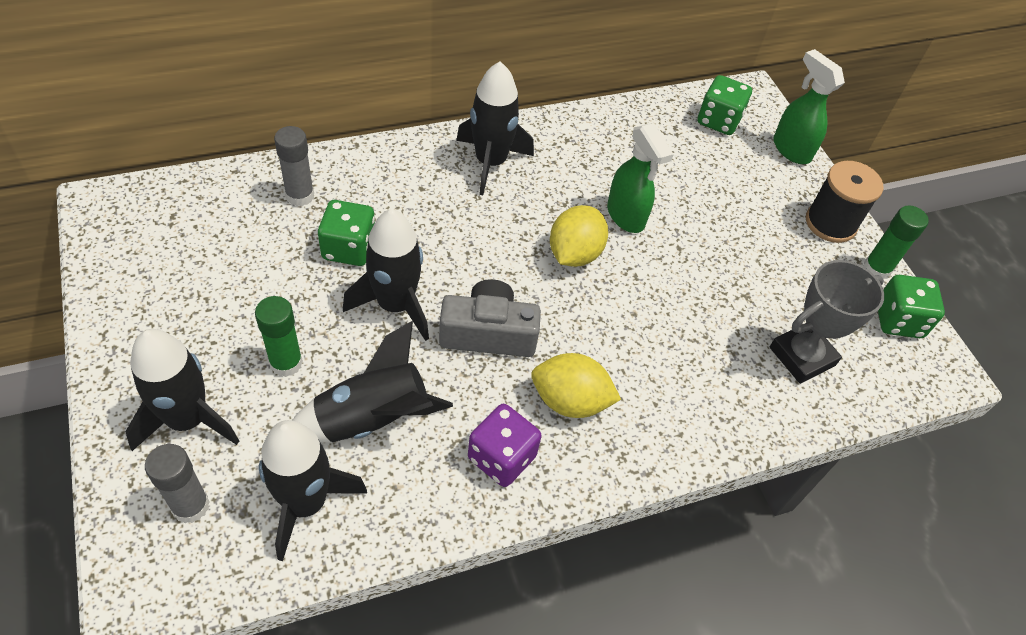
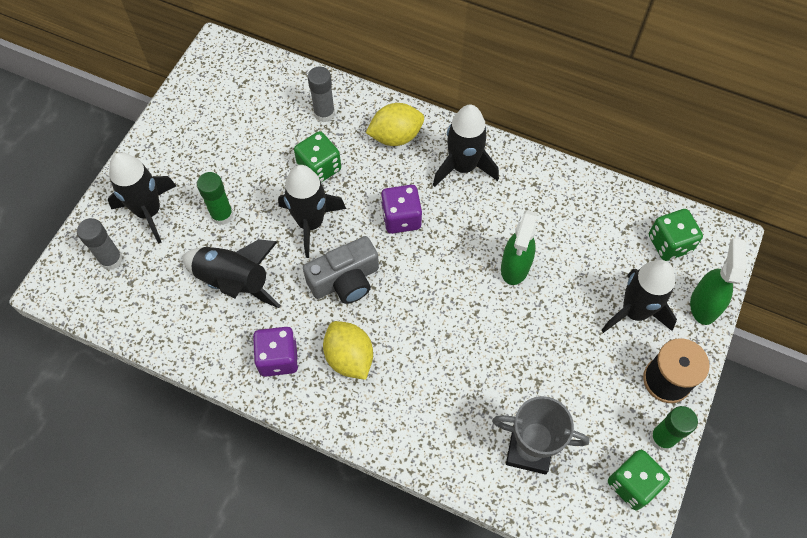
camera: 50 degrees right, 10 degrees up
(305, 503) = (161, 301): black rocket -> black rocket (634, 311)
(481, 241) = (401, 218): none -> purple dice
(488, 333) = (345, 280): grey camera -> grey camera turned 105 degrees clockwise
(574, 254) = (451, 268): yellow lemon -> yellow lemon (396, 136)

